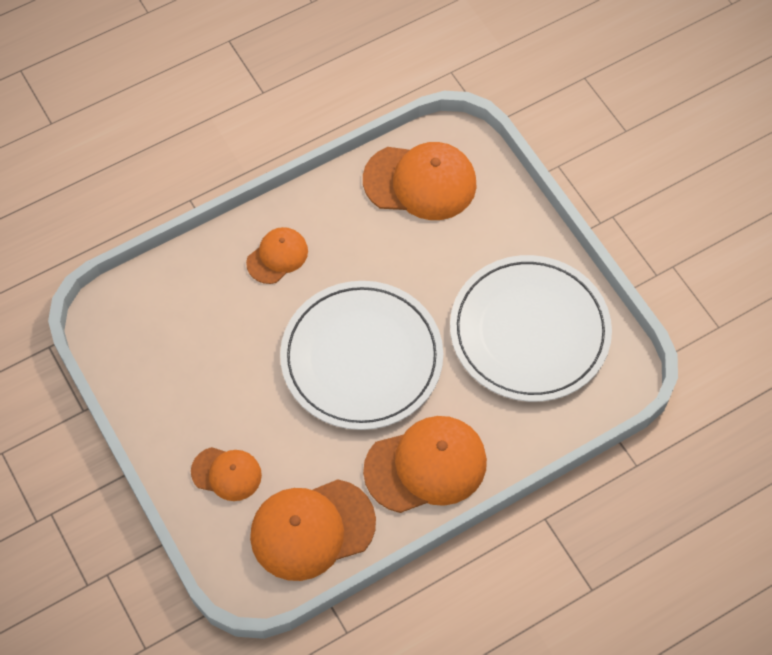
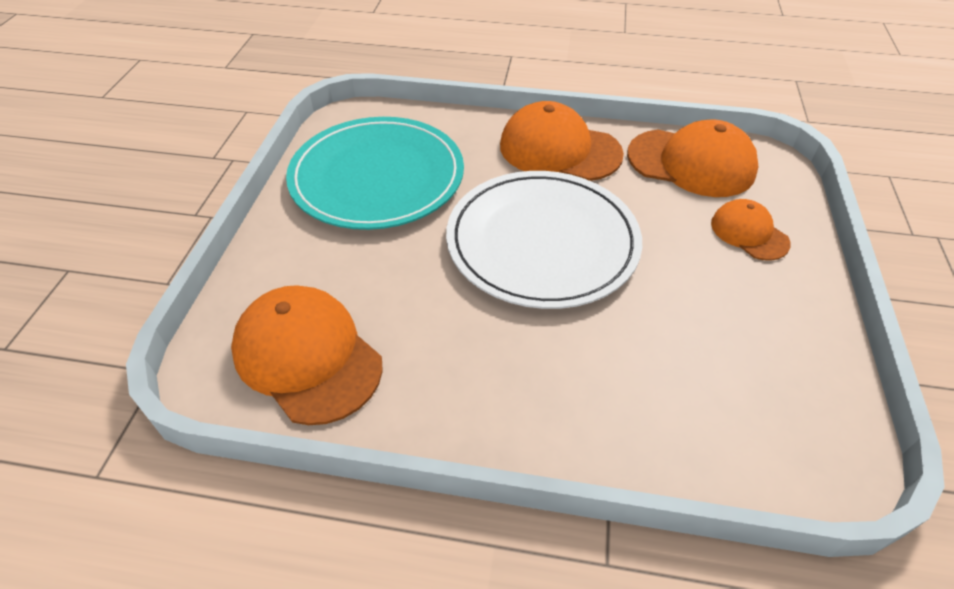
camera: 140 degrees left, 15 degrees down
(277, 256) = (547, 388): orange cap -> none
(529, 331) = (377, 177): white plate -> turquoise plate

